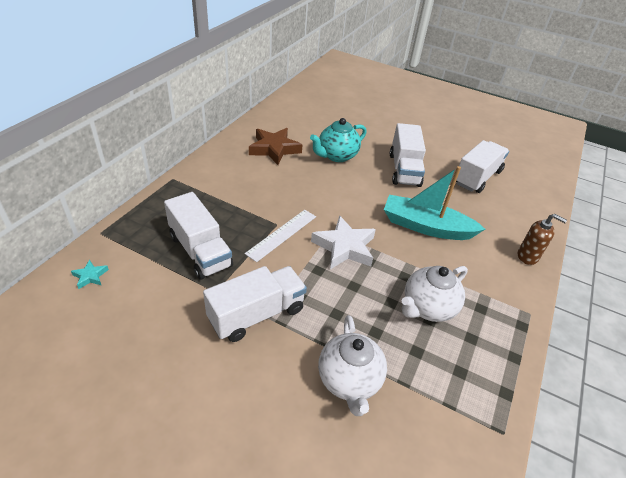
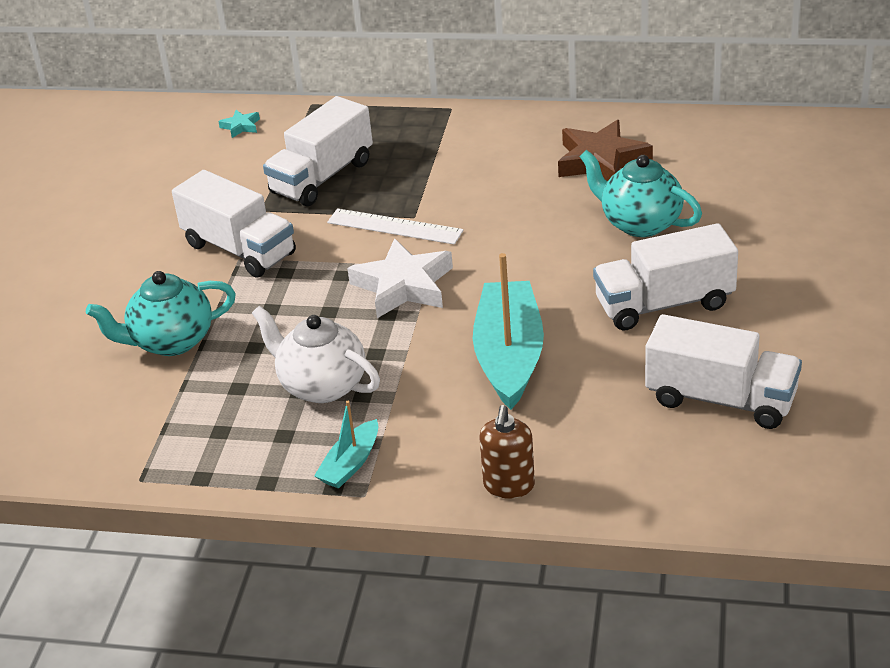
camera: 80 degrees right, 5 degrees down
(349, 380) = (171, 341): white teapot -> turquoise teapot
(503, 313) = (350, 464): none -> turquoise boat

